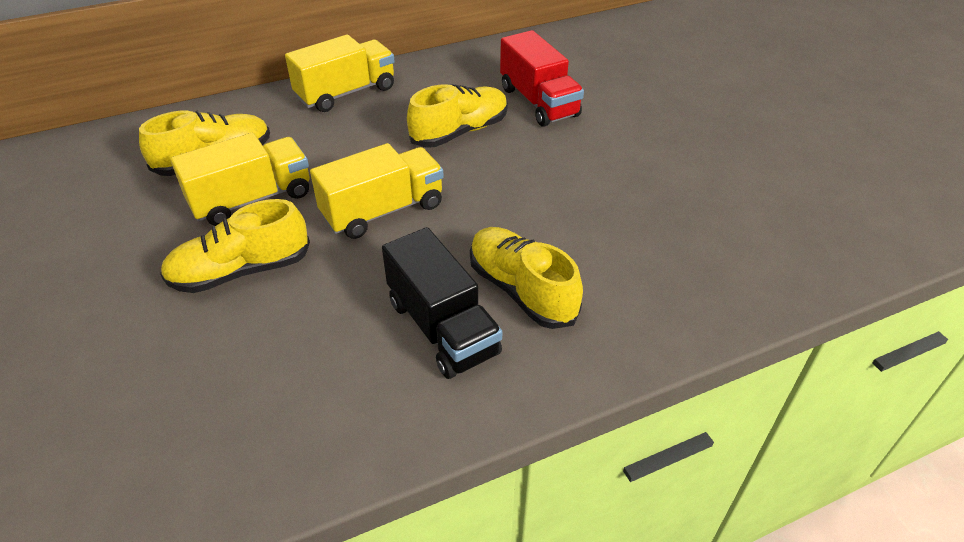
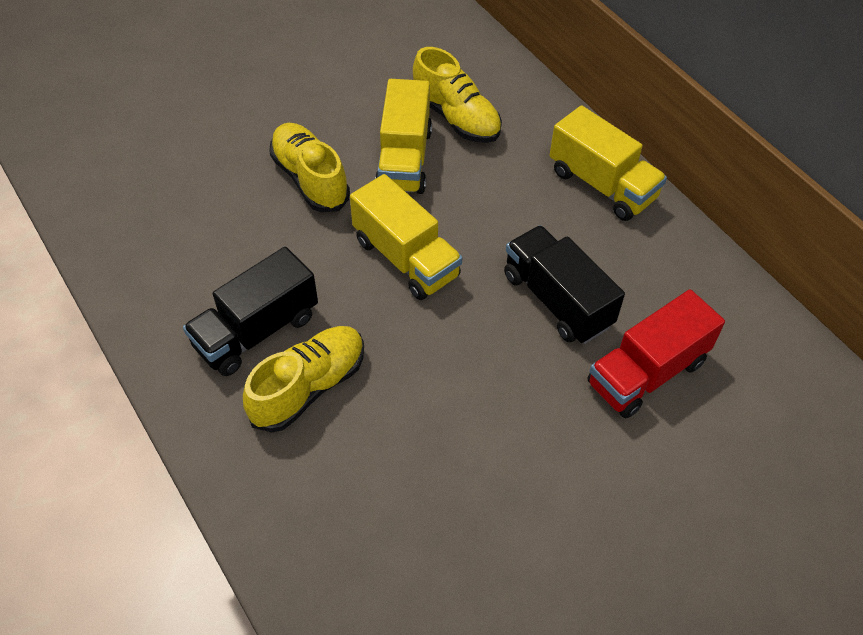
camera: 80 degrees right, 10 degrees up
(252, 199) = (404, 159): yellow truck -> yellow truck turned 45 degrees clockwise
(459, 132) = (557, 300): yellow shoe -> black truck

